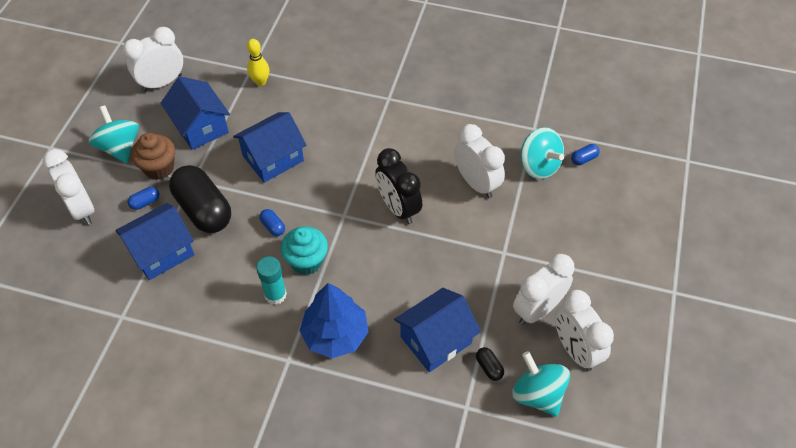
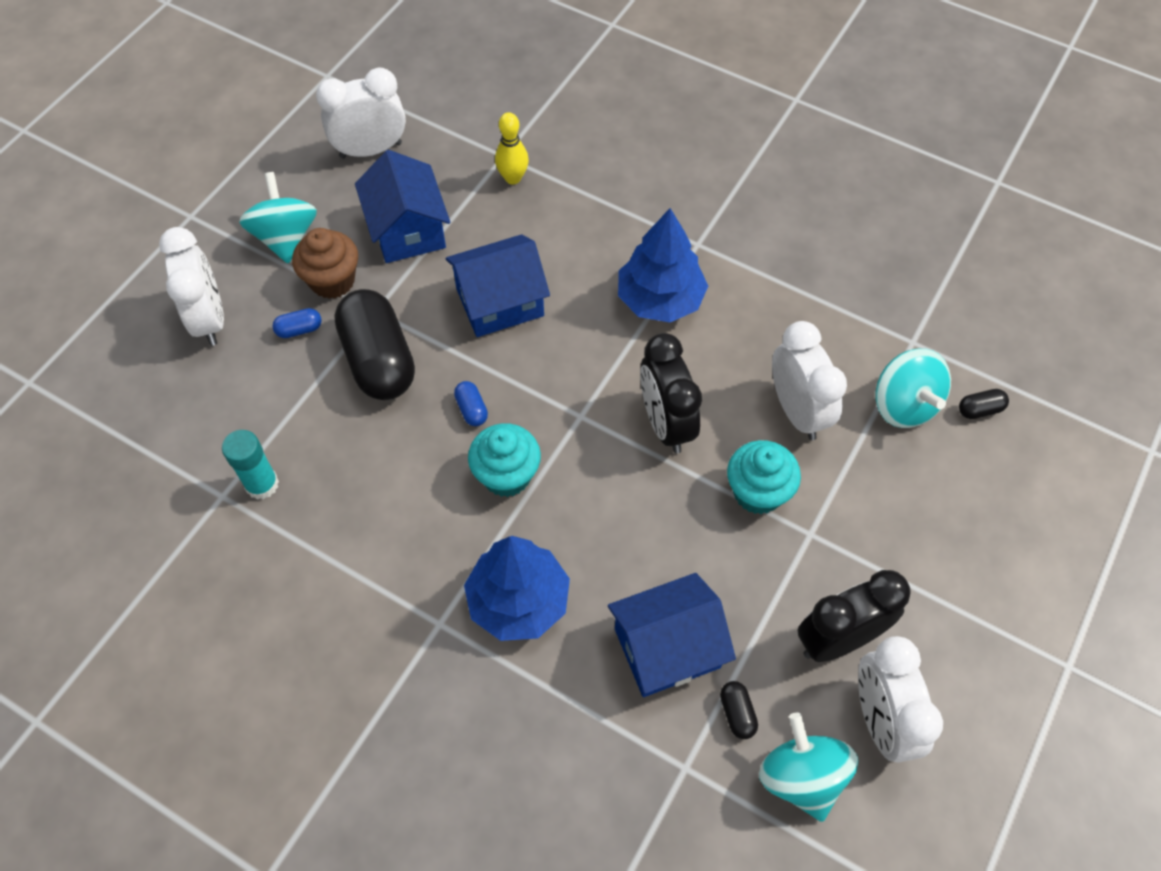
camera: 15 degrees right, 5 degrees up
(161, 252) = (303, 411): blue house -> none
(275, 294) = (447, 516): turquoise glue stick -> turquoise glue stick (262, 484)
(374, 136) = (660, 300): none -> blue tree
(465, 236) = (757, 492): none -> turquoise cupcake
(537, 309) = (838, 639): white clock -> black clock
(584, 159) = (980, 410): blue capsule -> black capsule

